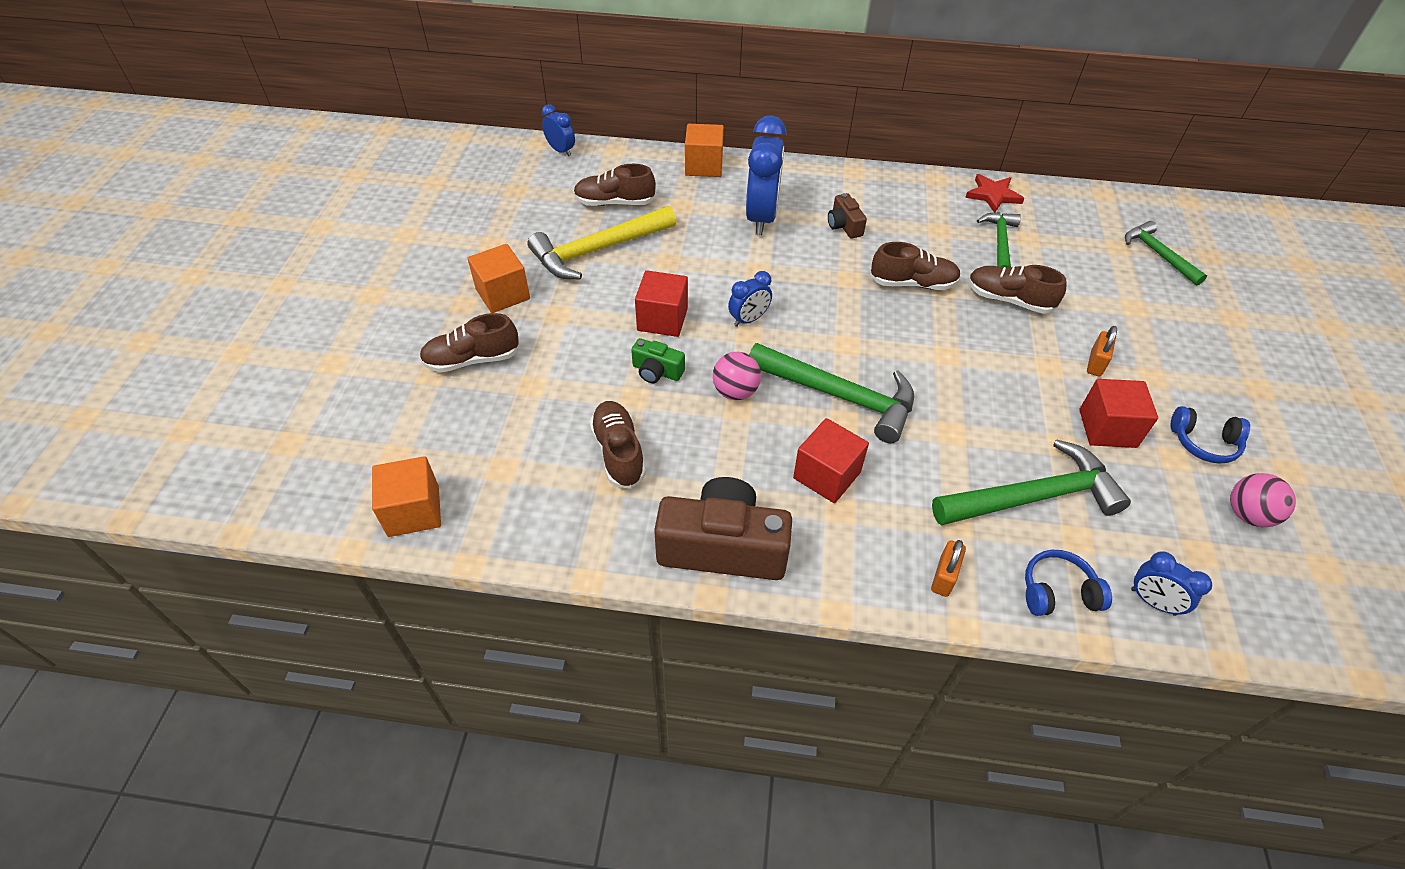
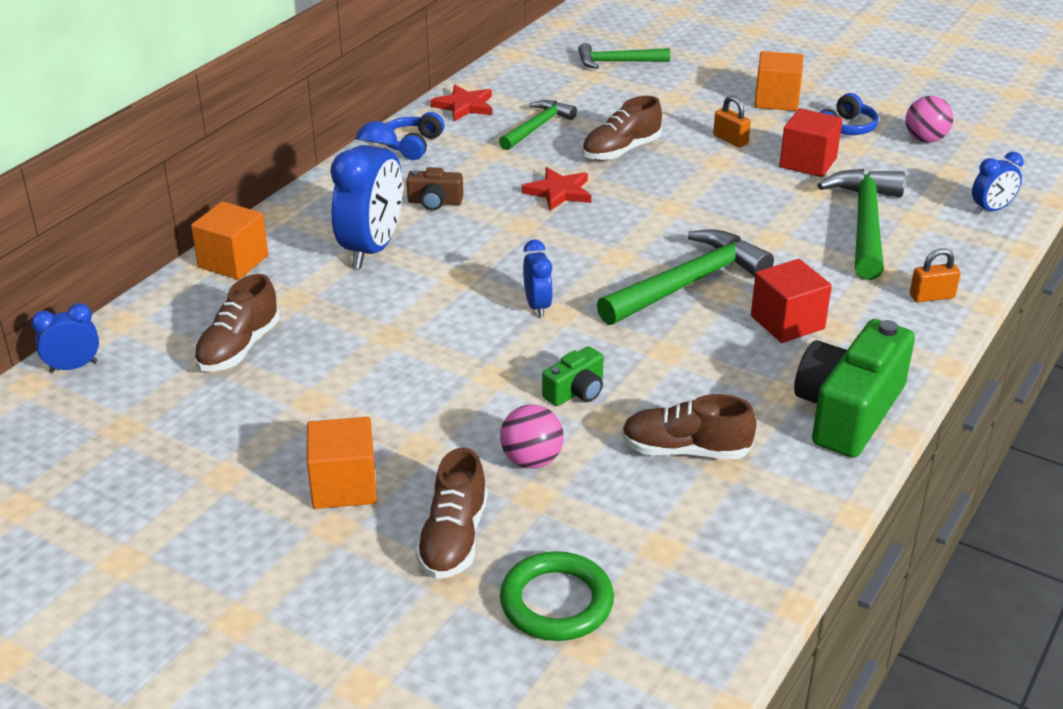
camera: 65 degrees left, 15 degrees down
(413, 511) = (692, 640): orange cube -> orange cube (776, 100)
(429, 428) = (556, 602): none -> green ring
(597, 250) = (324, 385): yellow hammer -> none
(662, 319) = (492, 366): red cube -> none
(723, 547) = (848, 411): brown camera -> green camera
(735, 391) = (642, 346): pink ball -> pink ball (531, 460)
(761, 217) = (372, 249): blue clock -> blue clock turned 75 degrees clockwise
(913, 283) = (559, 192): brown shoe -> red star
(944, 577) = (932, 296): orange padlock -> orange padlock turned 60 degrees counterclockwise
(999, 242) = (537, 127): green hammer -> green hammer turned 90 degrees clockwise
(1058, 592) = (967, 247): blue headphones -> blue headphones (413, 145)

